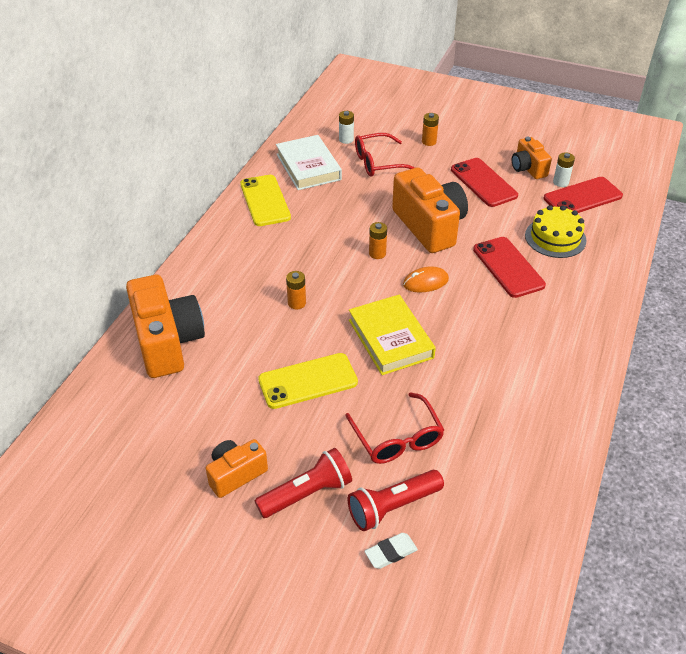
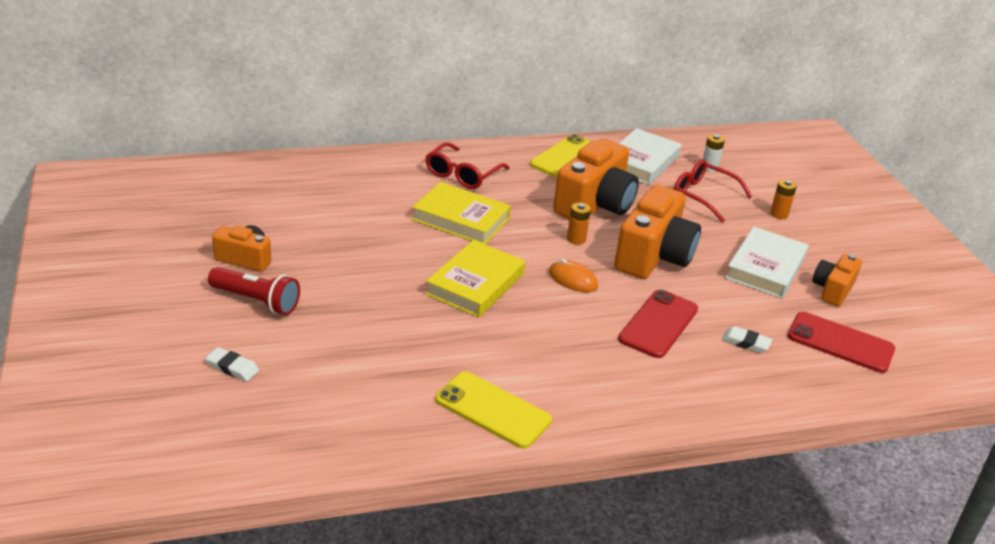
camera: 50 degrees right, 10 degrees down
(167, 342) = (348, 175): orange camera -> orange camera (595, 204)
(297, 303) = (461, 219): orange battery -> yellow book
(308, 381) = (377, 258): yellow phone -> yellow phone (492, 410)
(392, 507) = (281, 352): red flashlight -> none
(397, 438) = (360, 328): red glasses -> red glasses (462, 174)
(483, 183) = (765, 268): red phone -> white book
(555, 238) = (746, 342): yellow cake -> white eraser
(560, 182) = (843, 319): white battery -> none

